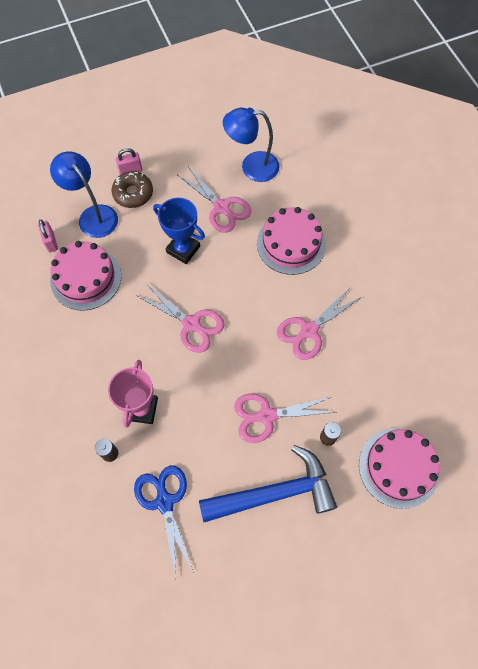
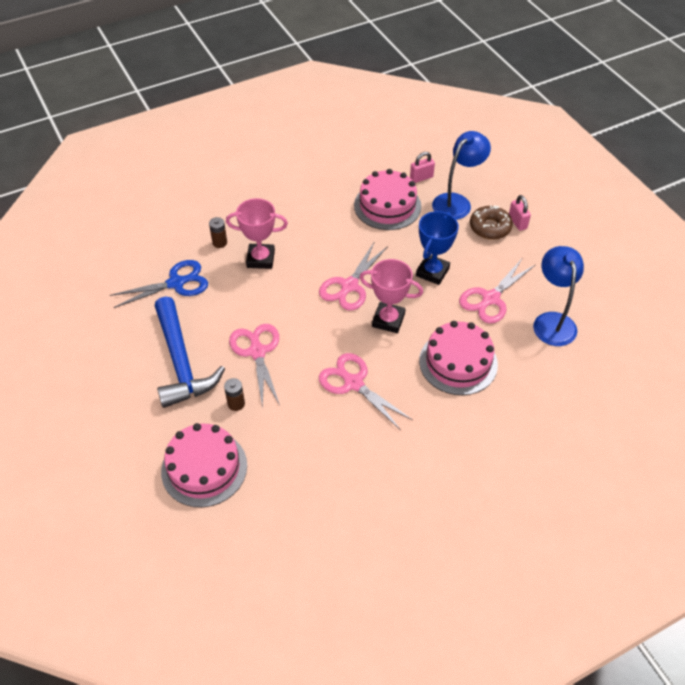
camera: 85 degrees right, 15 degrees down
(238, 294) = (388, 320): none -> pink trophy

